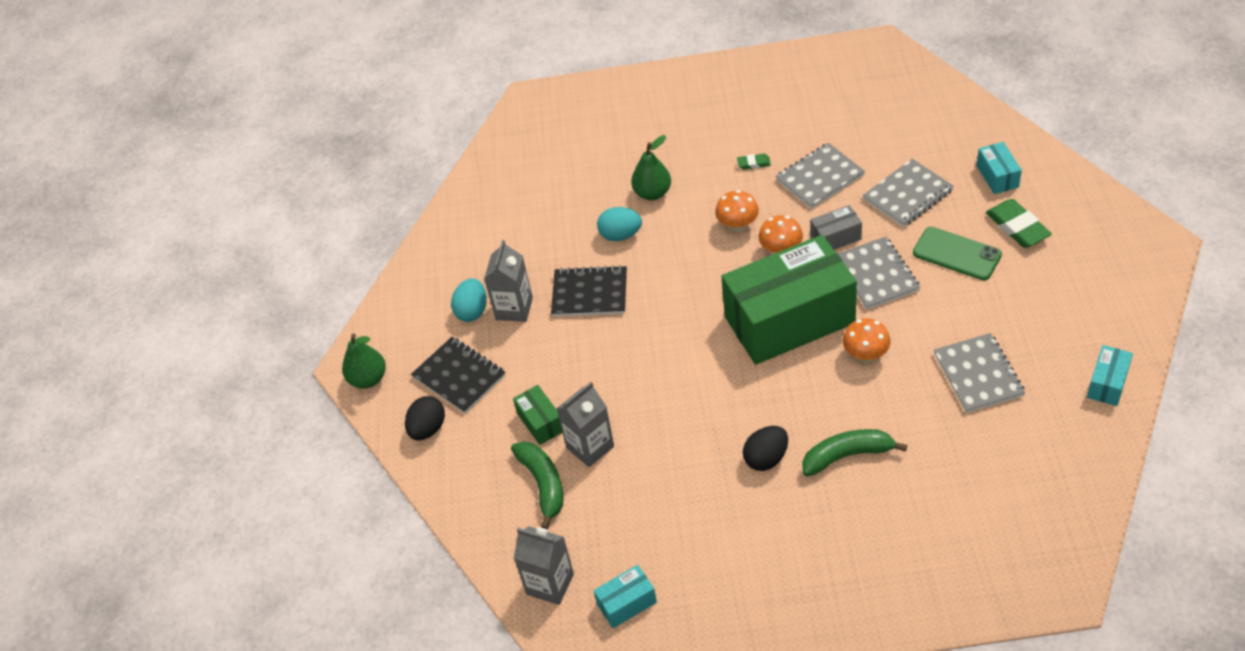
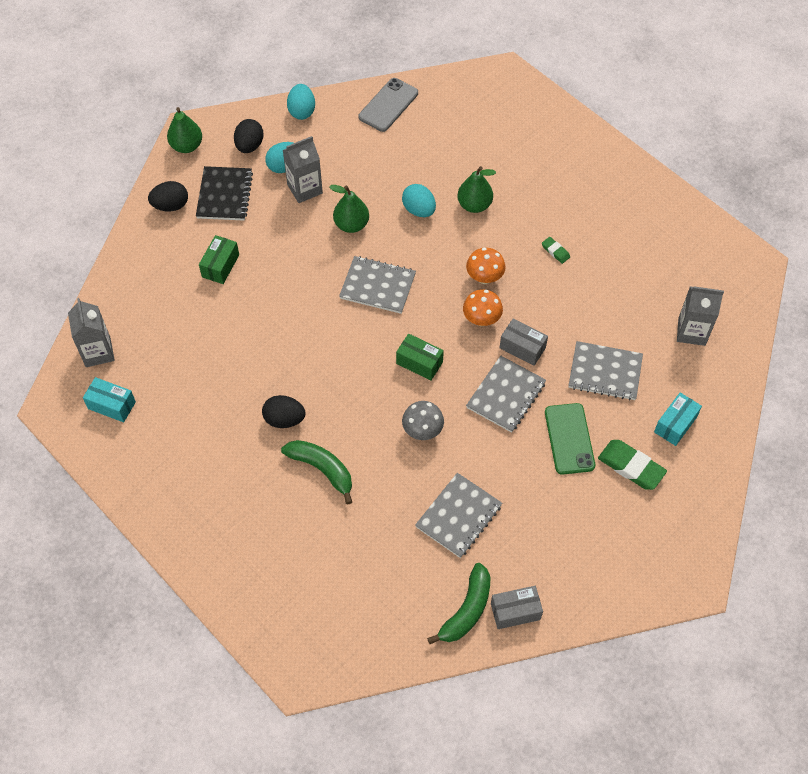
camera: 45 degrees right, 10 degrees up
(420, 327) = (249, 146): none -> black egg
(421, 265) = (302, 111): none -> turquoise egg
(481, 197) = (388, 105): none -> grey phone
(543, 484) = (172, 299): green banana -> green banana (467, 610)
(590, 293) = (351, 225): black notebook -> green pear
(590, 447) = (220, 307): grey carton -> grey carton (691, 331)
(789, 320) = (419, 363): green box -> green box, size x0.41
(819, 178) = (575, 303): grey notebook -> grey notebook (377, 286)
(865, 355) = (422, 431): orange mushroom -> grey mushroom
(1017, 227) = (631, 467): green eraser -> green eraser turned 75 degrees counterclockwise
(1107, 383) = (515, 611): turquoise box -> grey box

